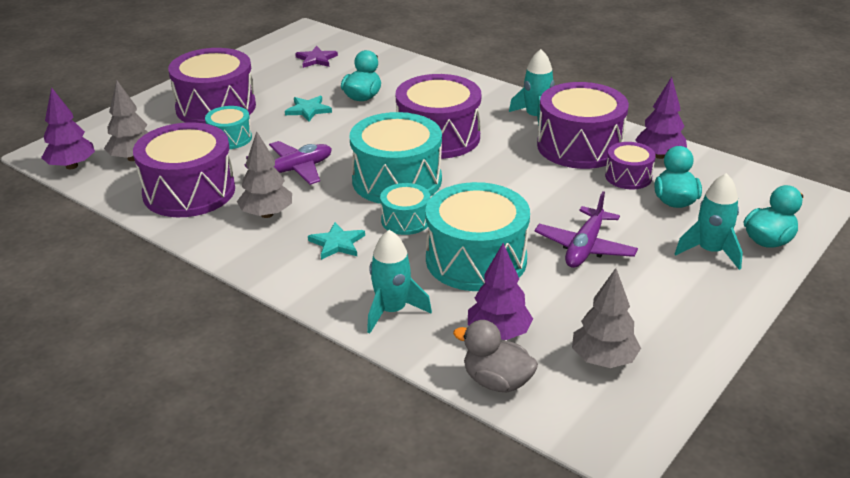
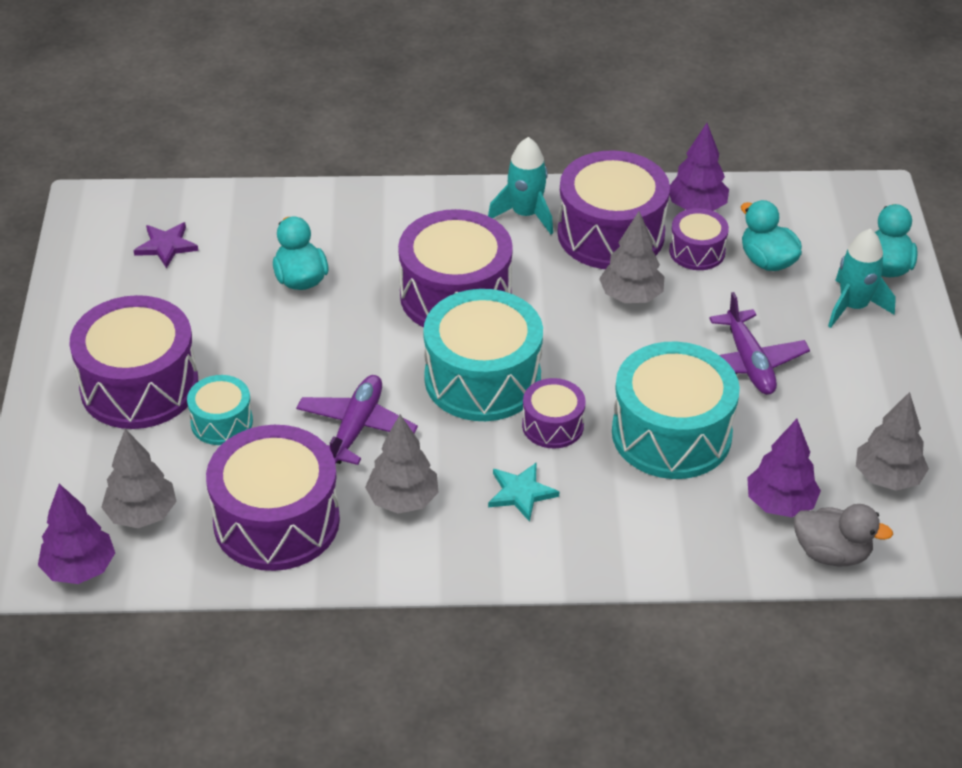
camera: 40 degrees left, 10 degrees up
(308, 110) = (260, 331): turquoise star -> none
(392, 311) = (665, 537): turquoise rocket -> none
(405, 220) = (552, 425): turquoise drum -> purple drum
(496, 381) = (832, 553): grey duck -> grey duck turned 150 degrees counterclockwise
(549, 180) = (631, 296): none -> grey tree

